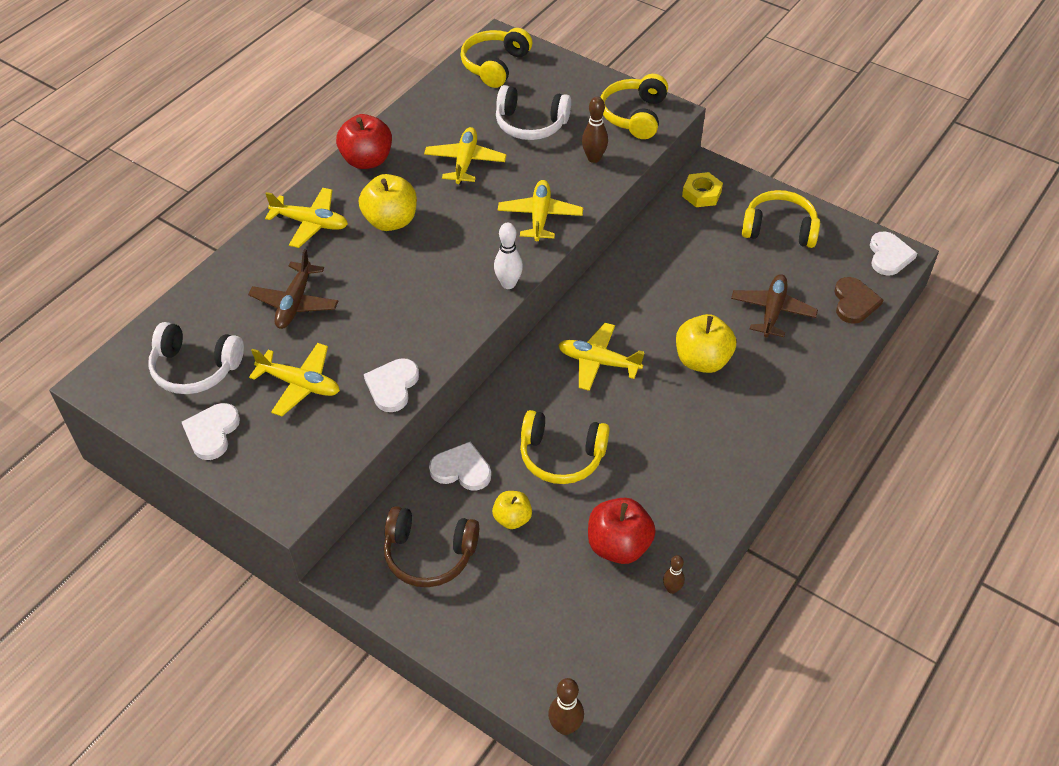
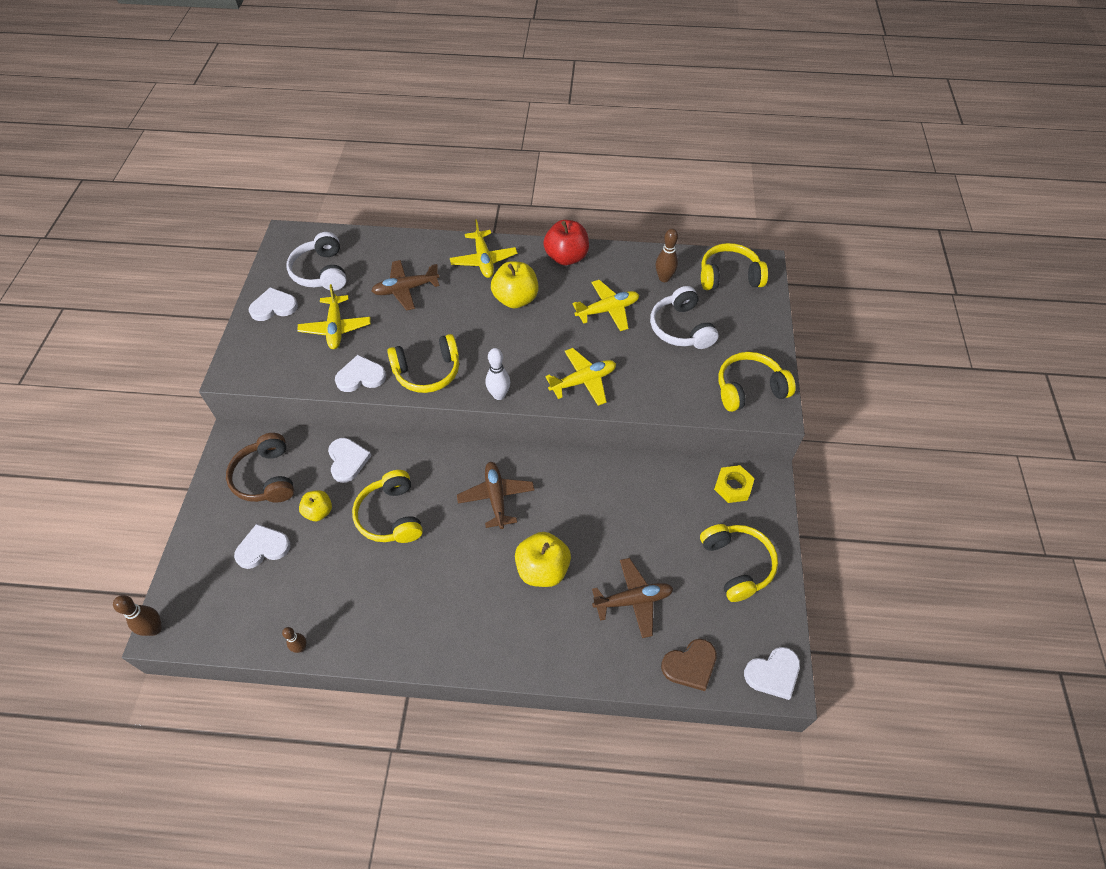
camera: 60 degrees right, 5 degrees up
(432, 328) = (427, 372): none -> yellow headphones
(524, 587) = (262, 548): none -> white heart
(594, 158) = (675, 385): brown bowling pin -> brown bowling pin (664, 278)
(598, 362) = (496, 497): yellow plane -> brown plane
(618, 545) = (325, 592): red apple -> none

